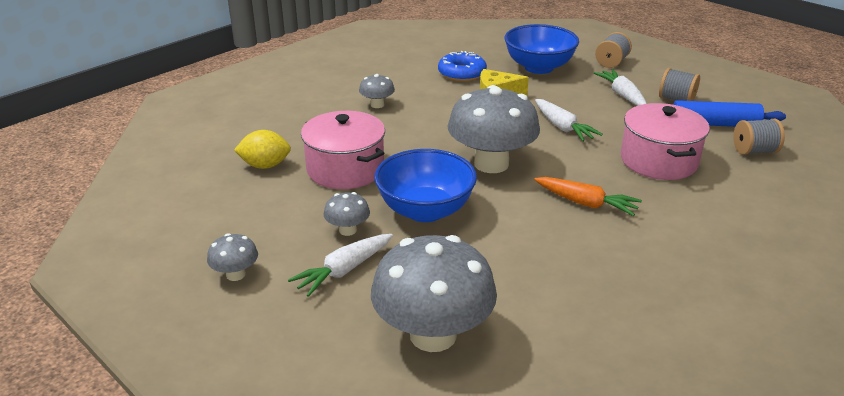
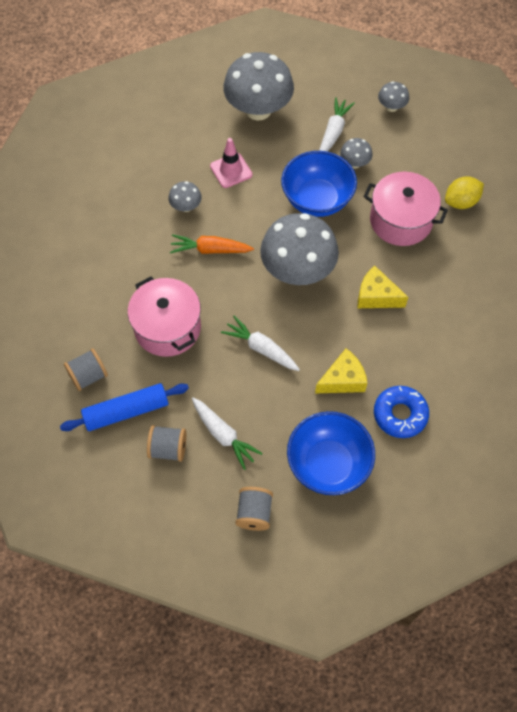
camera: 155 degrees right, 30 degrees up
(377, 105) = (441, 319): grey mushroom -> grey mushroom (186, 206)
(424, 129) = (376, 296): none -> yellow cheese
(520, 270) = (231, 170): none -> pink traffic cone

